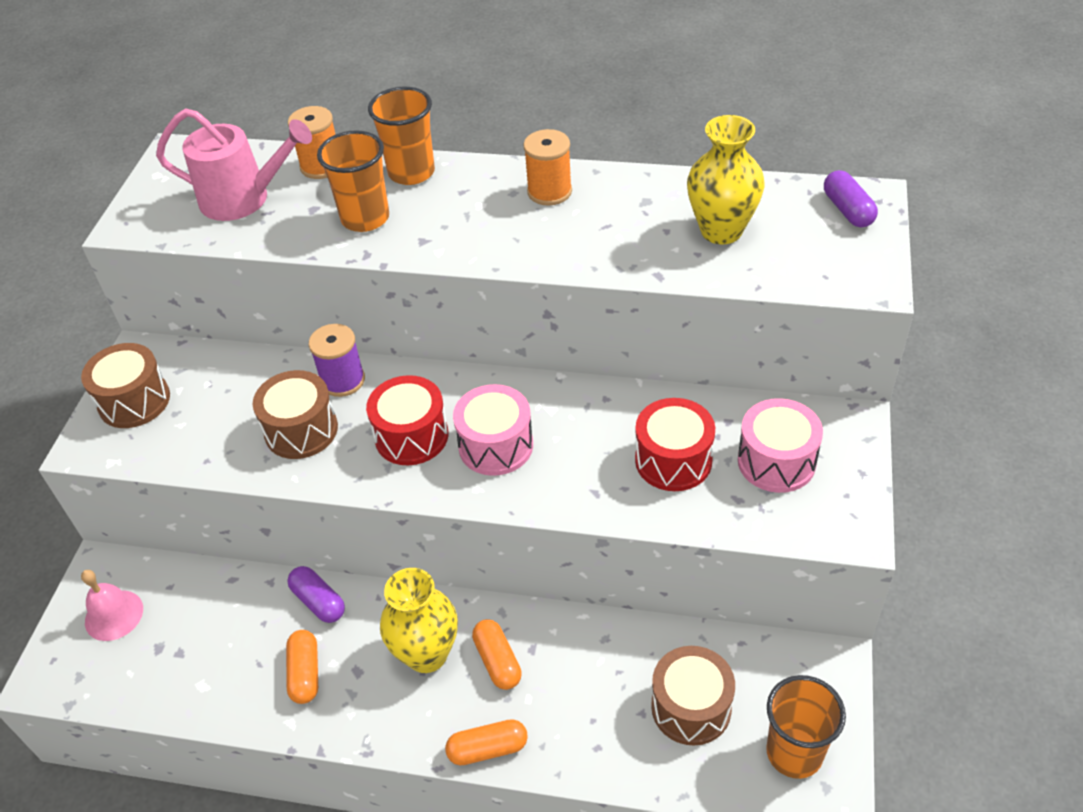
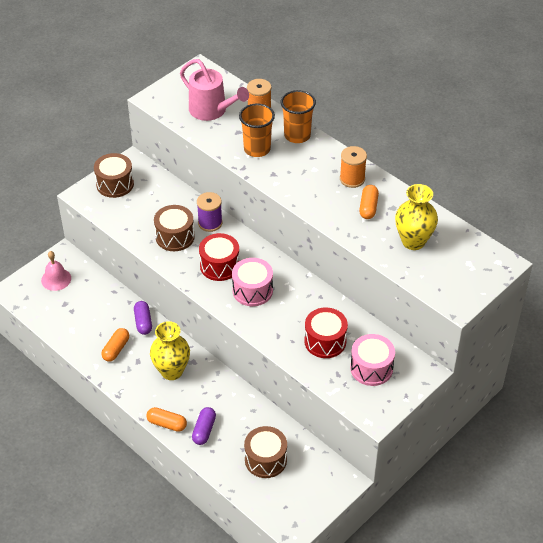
camera: 30 degrees right, 0 degrees up
(497, 661) = (199, 392): orange capsule -> orange capsule (368, 207)
(794, 752) = (294, 503): orange cup -> none
(847, 210) = (485, 263): purple capsule -> purple capsule (204, 430)

